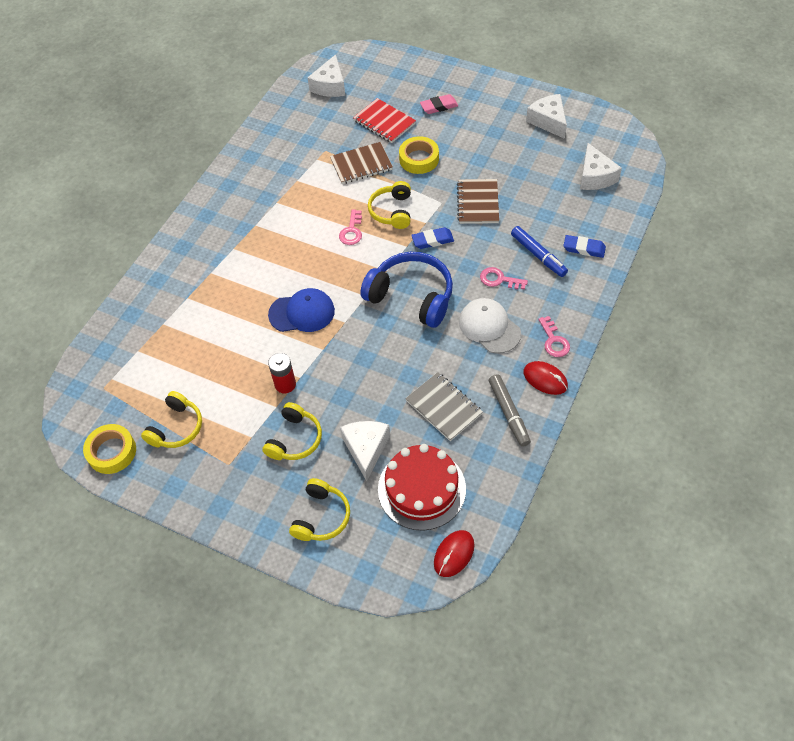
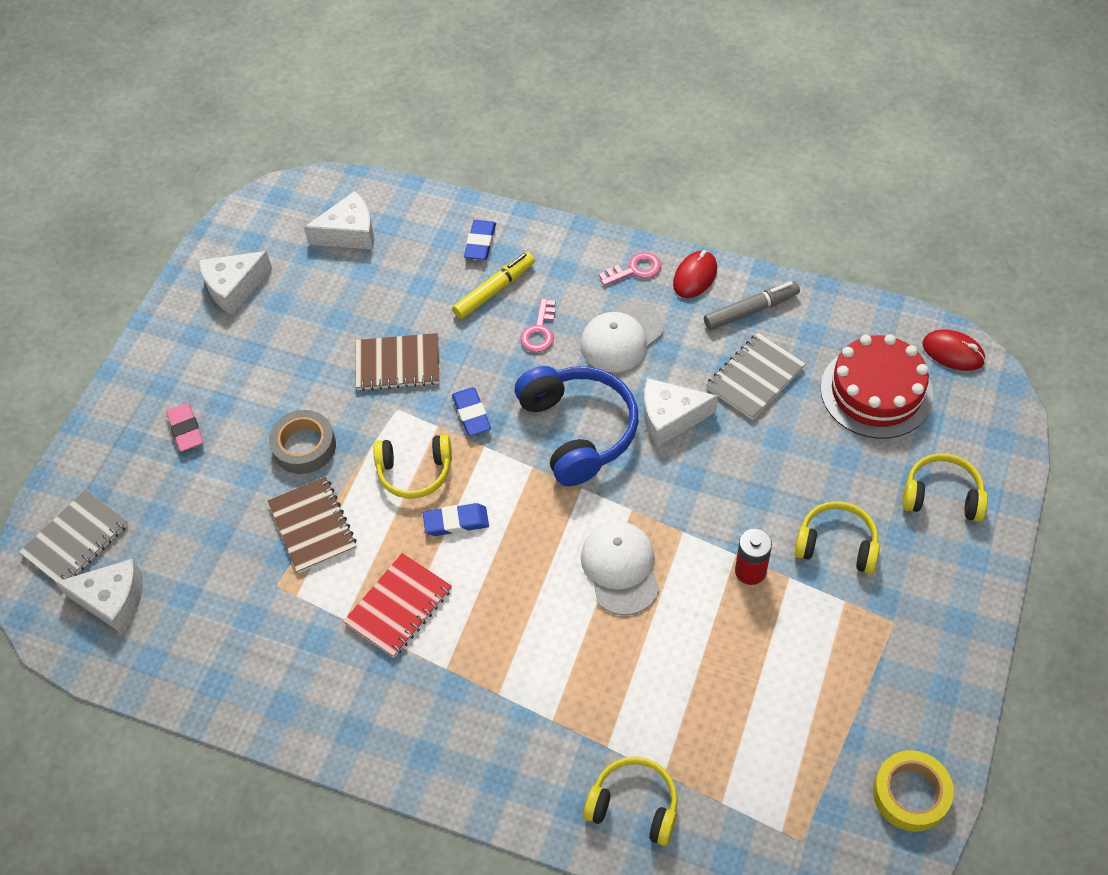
camera: 95 degrees left, 0 degrees up
(176, 427) = (850, 707): yellow headphones -> yellow headphones (634, 805)
(302, 313) = (620, 569): blue cap -> white cap
(352, 231) = (456, 522): pink key -> blue eraser
(366, 449) = (833, 457): white cheese -> white cheese (670, 418)
(371, 68) = (76, 540): none -> grey notebook
(384, 122) = (215, 504): red notebook -> red notebook (399, 606)
(411, 297) = (578, 431): blue headphones -> blue headphones turned 135 degrees clockwise
(419, 159) = (304, 446): yellow tape -> grey tape
(538, 255) = (494, 290): blue marker -> yellow marker

